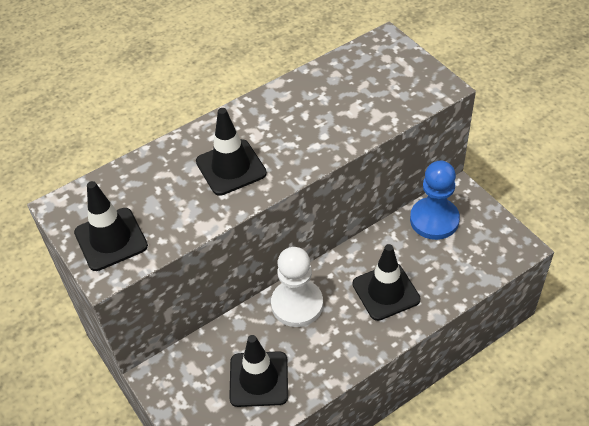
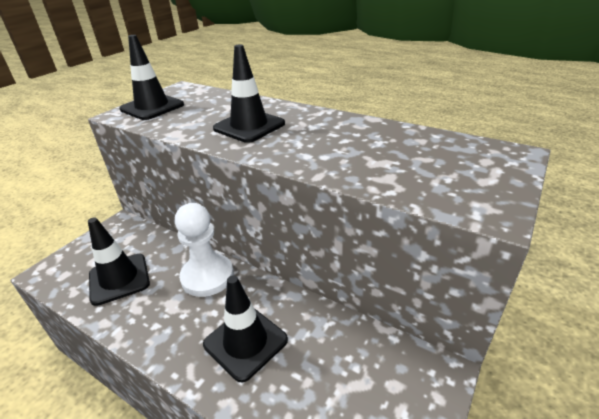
camera: 65 degrees right, 15 degrees down
(434, 220) = (375, 357): blue pawn -> none

